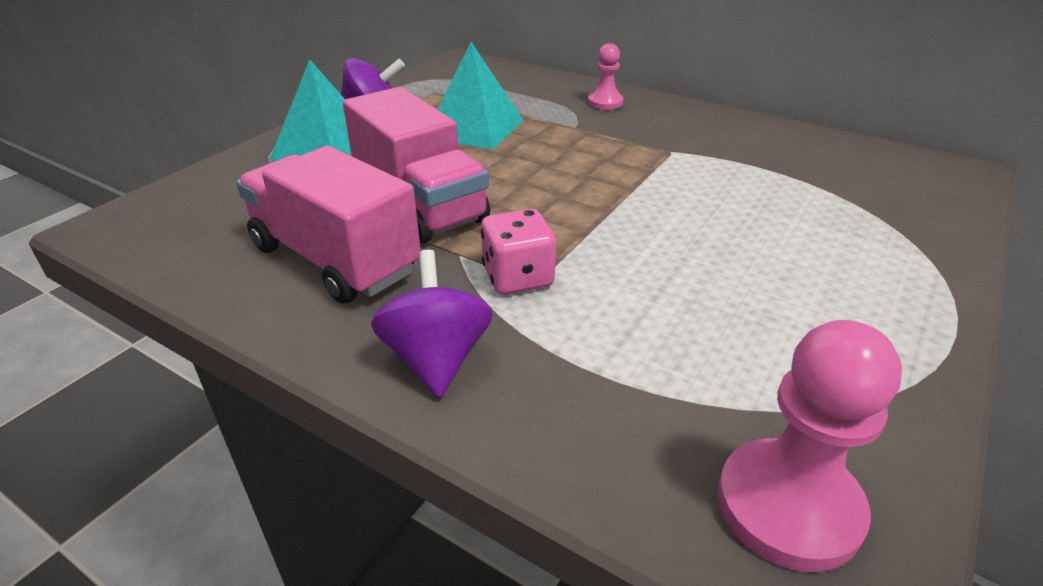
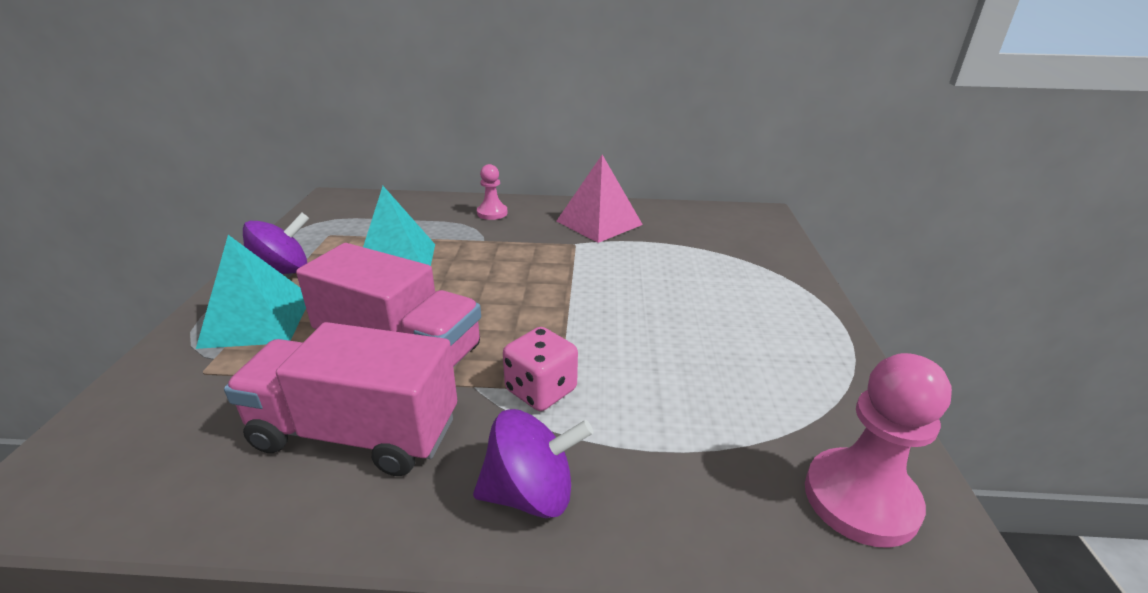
camera: 30 degrees left, 5 degrees down
(436, 359) = (531, 494): purple spinning top -> purple spinning top turned 120 degrees clockwise
(719, 136) = (599, 223): none -> pink pyramid

